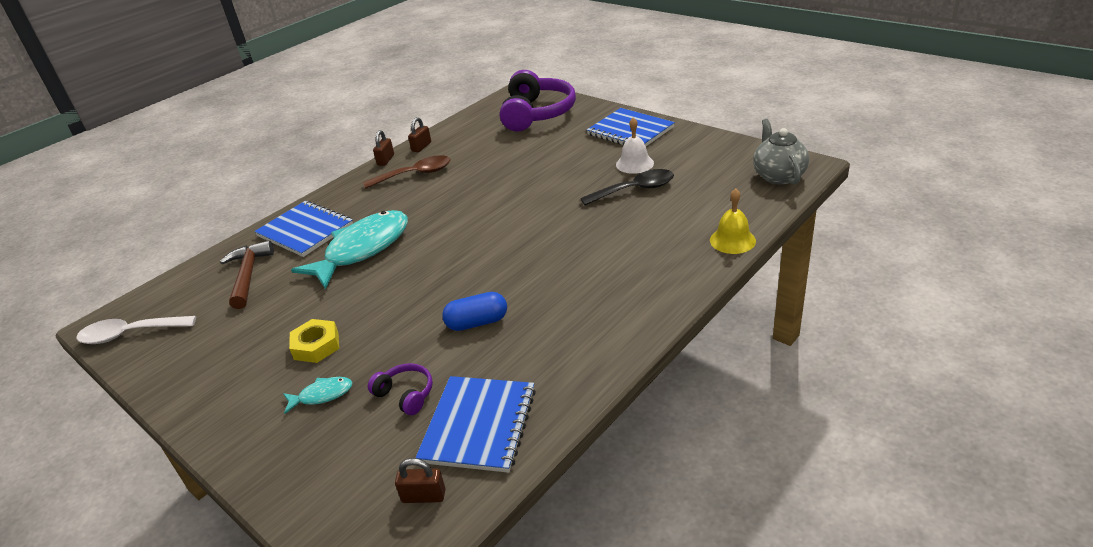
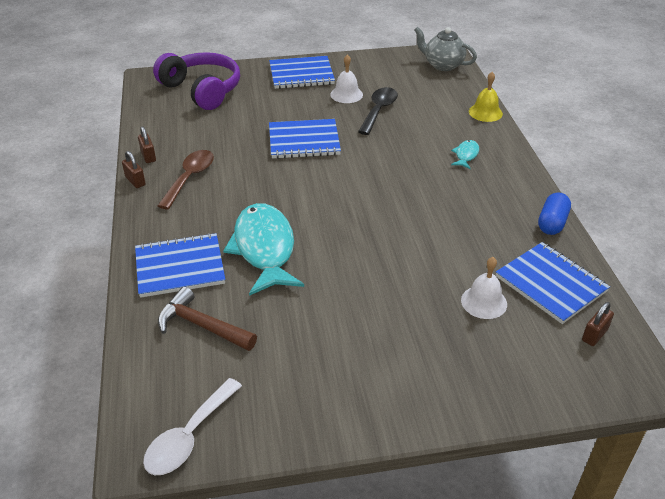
camera: 55 degrees left, 5 degrees up
(316, 346) = (369, 323): yellow nut -> none
(322, 395) = (437, 342): turquoise fish -> turquoise fish (466, 155)
(405, 394) = (484, 302): purple headphones -> white bell
(477, 322) = (441, 238): blue capsule -> blue capsule (552, 223)
(531, 186) = (304, 141): none -> blue notebook

